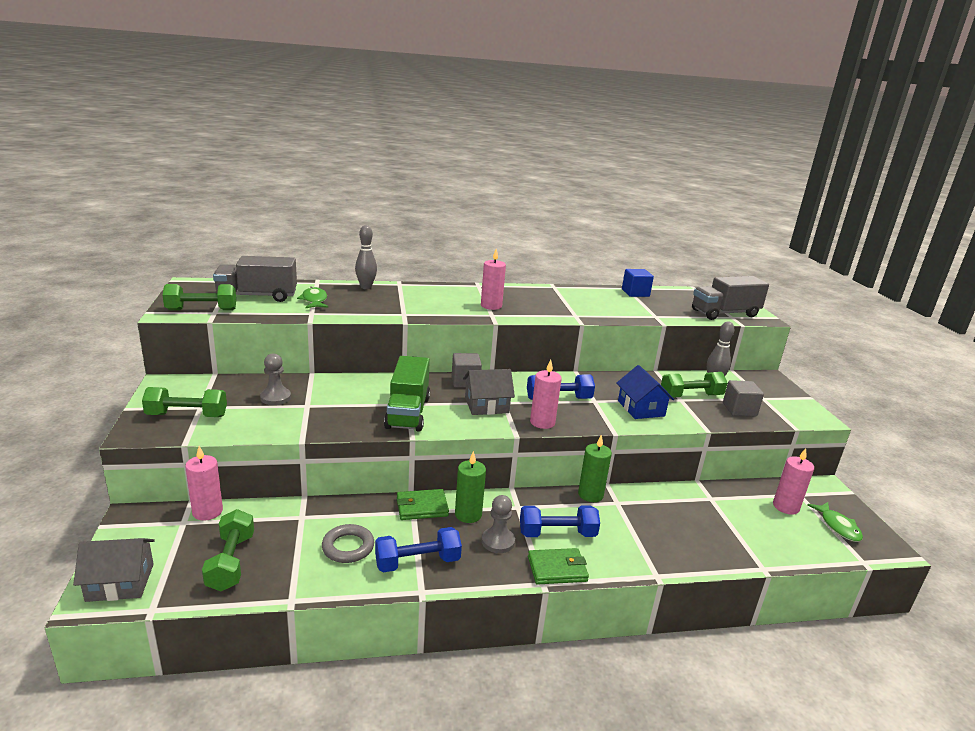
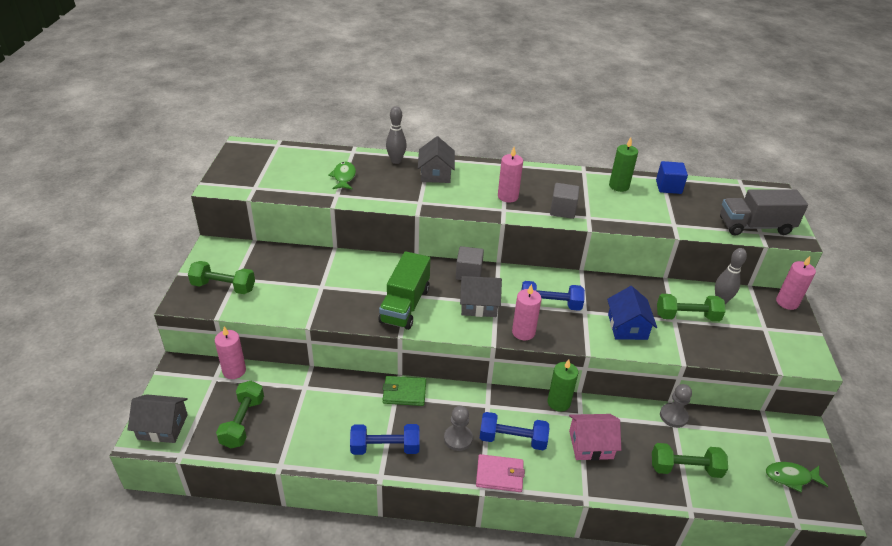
camera: 15 degrees right, 15 degrees up
(201, 310) = (245, 184): green dumbbell -> green dumbbell (685, 468)
(257, 296) = (295, 167): grey truck -> none
(275, 398) = (297, 274): grey pawn -> grey pawn (673, 416)
(348, 547) = (334, 423): grey ring -> none
(411, 294) = (436, 174): none -> grey house
(468, 514) = (441, 406): green candle -> green candle (619, 186)
(557, 569) = (499, 475): green wallet -> pink wallet
(639, 527) = (591, 444): none -> pink house
(739, 410) = (731, 340): grey cube -> grey cube (562, 210)
(785, 507) = (747, 446): pink candle -> pink candle (787, 302)
(838, 526) = (791, 477): green fish -> green fish turned 90 degrees clockwise

